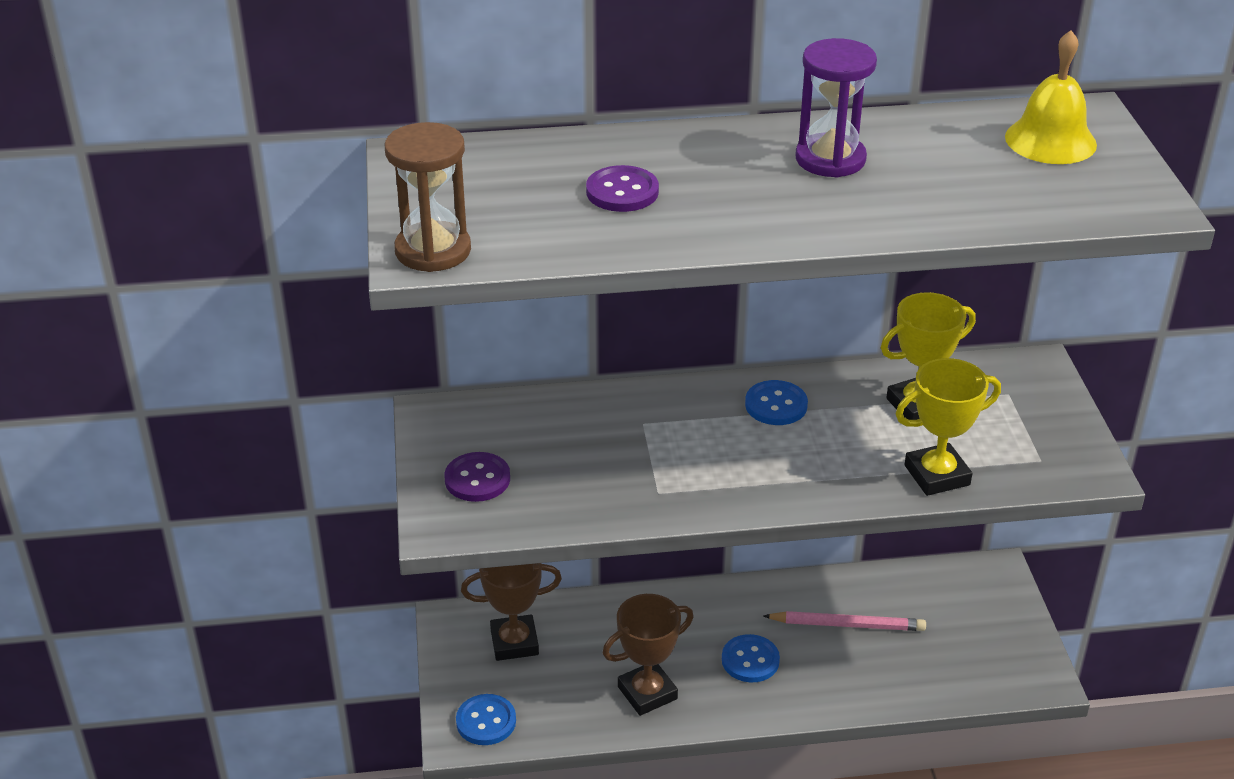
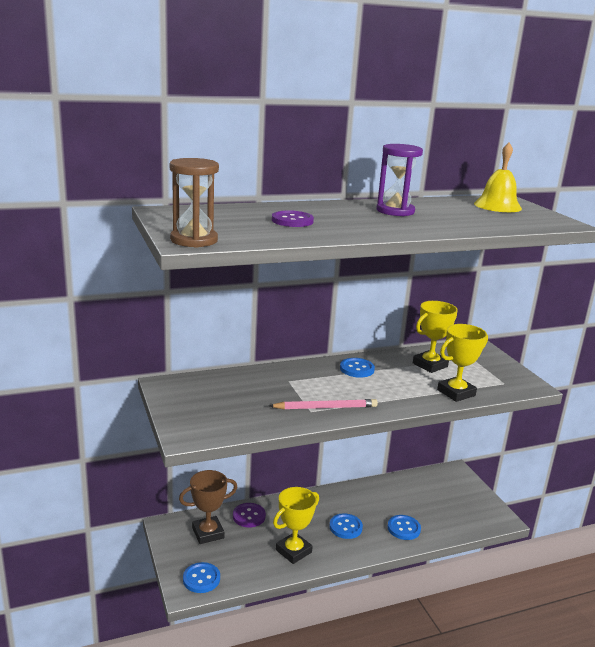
camera: 15 degrees left, 15 degrees down
(477, 479) = (201, 412): purple button -> purple button (249, 516)
(647, 693) = (293, 551): brown trophy -> yellow trophy
(847, 625) = (391, 504): pink pencil -> pink pencil (325, 407)
(853, 675) = (403, 528): none -> blue button

